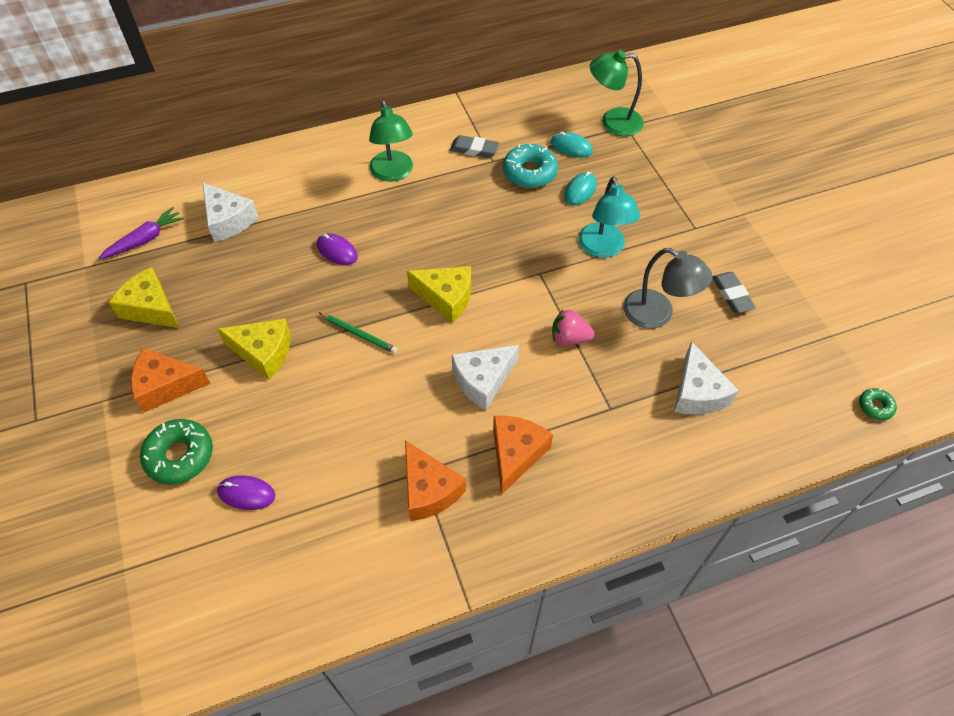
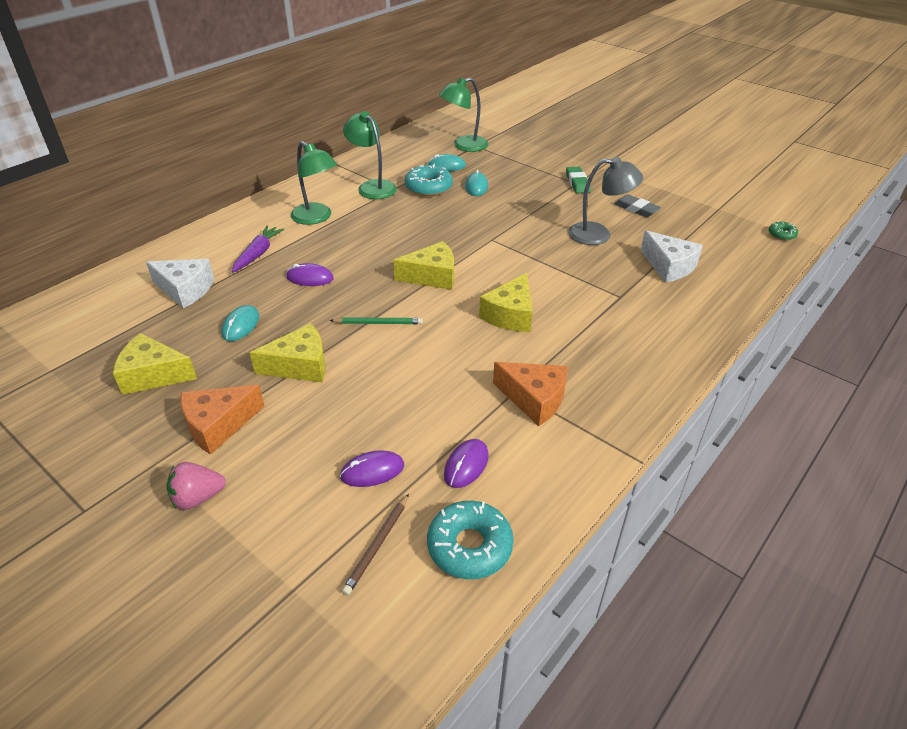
camera: 30 degrees left, 15 degrees down
(145, 239) = (106, 329): purple carrot -> purple carrot (258, 254)
(180, 456) = (278, 471): green donut -> none
(203, 566) = (377, 545): none -> brown pencil
(246, 283) = (241, 325): none -> turquoise mouse
(267, 607) = (469, 546): none -> turquoise donut
(321, 528) = (466, 465): none -> purple mouse
(474, 149) = (372, 187): grey eraser -> green lamp
(483, 380) = (510, 315): white cheese -> yellow cheese
(516, 454) = (580, 349): orange cheese -> none
(569, 338) = (550, 268): pink strawberry -> pink strawberry (198, 498)
(603, 248) = (524, 212): turquoise lamp -> none
(696, 228) = (577, 183): none -> green eraser

